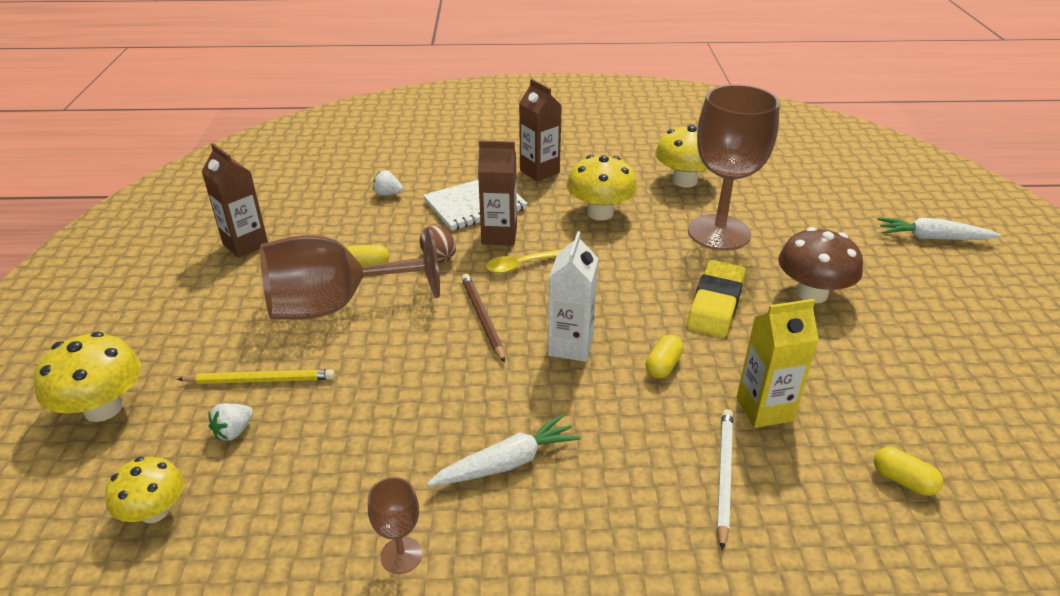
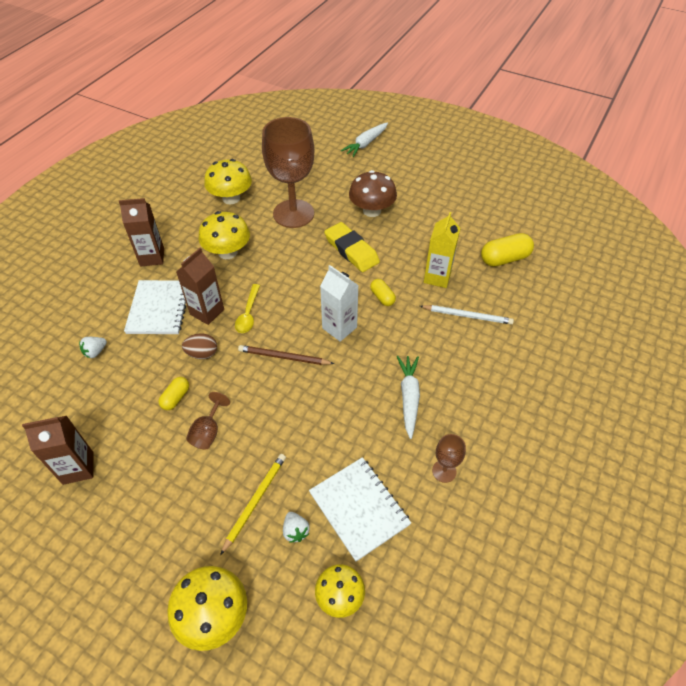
camera: 60 degrees left, 15 degrees up
(292, 480) = (359, 508): none -> white notebook
(335, 306) = (208, 432): brown goblet -> brown goblet, size x0.42
(723, 475) = (467, 316): white pencil -> white pencil turned 150 degrees clockwise
(903, 481) = (504, 259): yellow capsule -> yellow capsule, size x1.72

